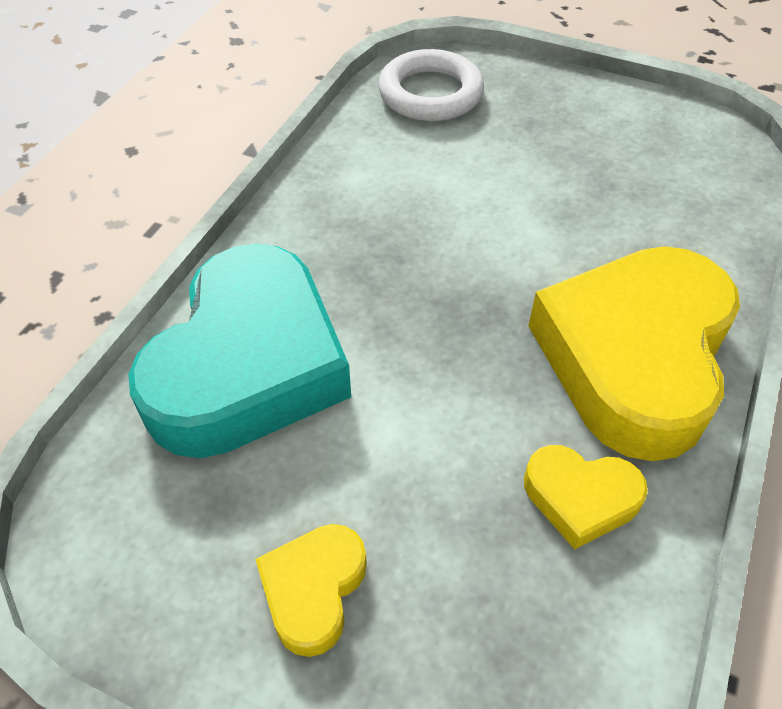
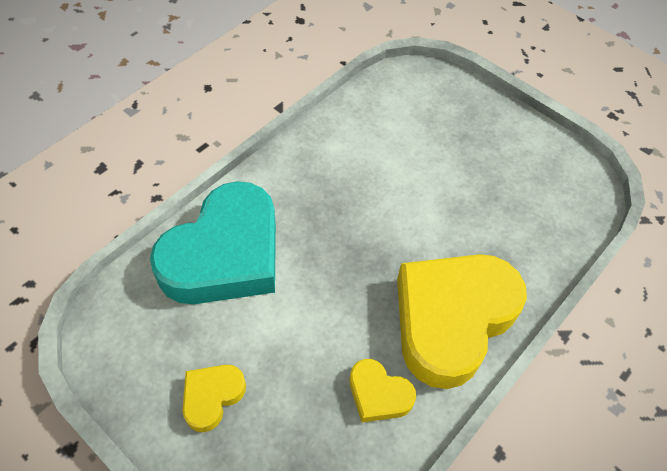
camera: 15 degrees right, 5 degrees up
(430, 93) = (407, 96): white ring -> none

